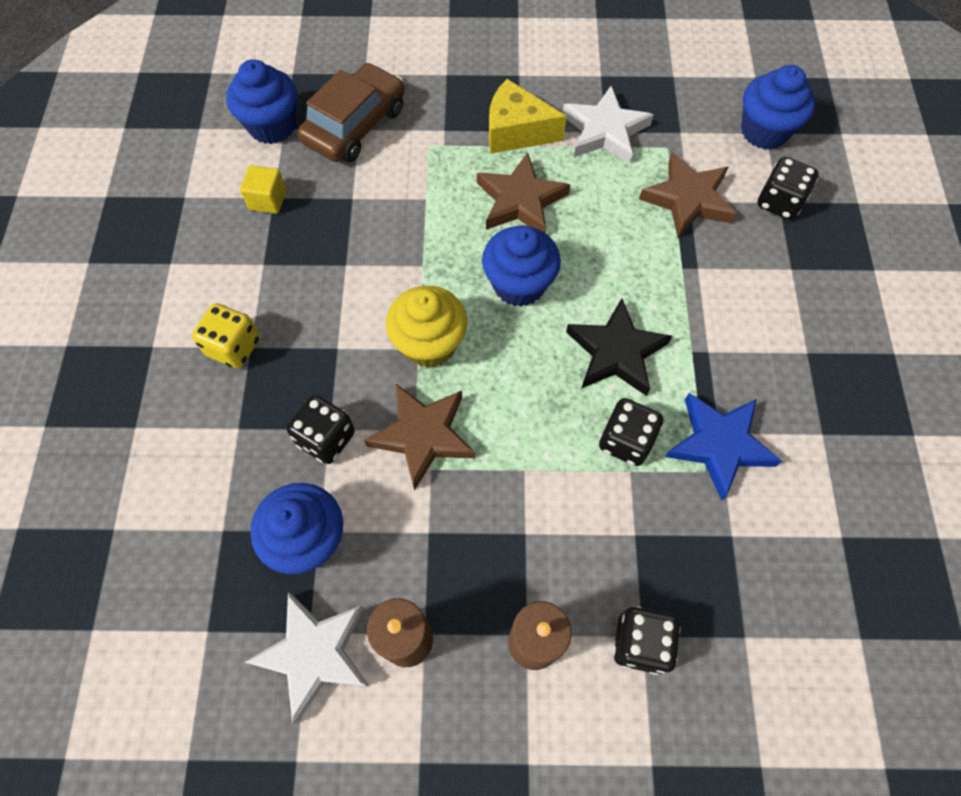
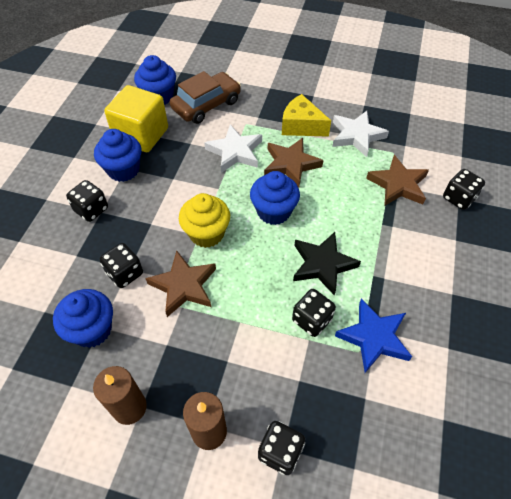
camera: 15 degrees right, 10 degrees down
(234, 347) = (91, 210): yellow dice -> black dice
(268, 200) = (141, 135): yellow cube -> yellow cube, size x2.15
(314, 654) = (69, 400): white star -> white star (235, 152)
(764, 131) = (460, 155): blue cupcake -> blue cupcake (123, 170)

